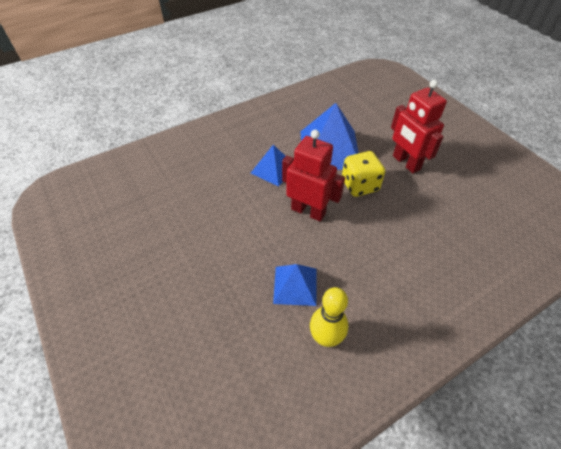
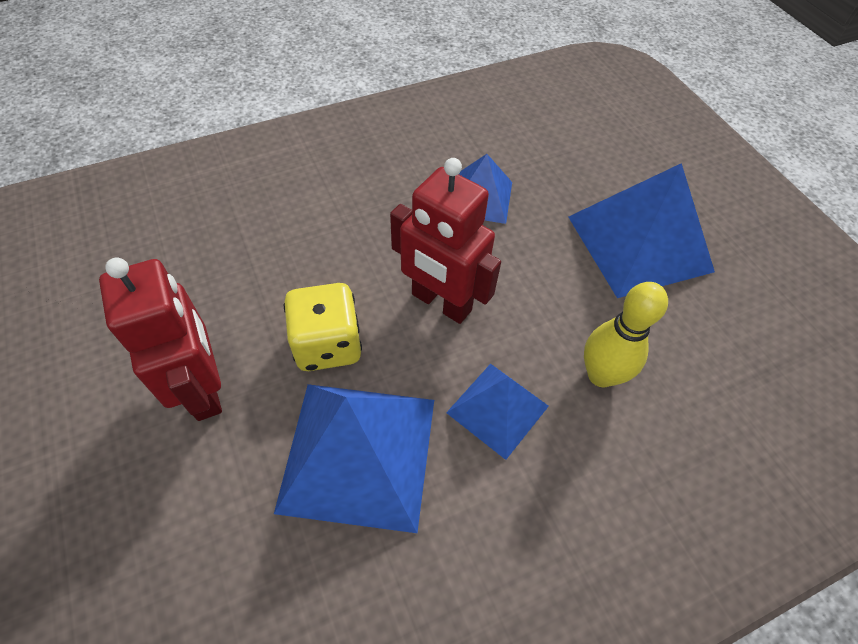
camera: 175 degrees left, 5 degrees up
(186, 263) = (639, 243): none -> blue pyramid
(326, 338) = (451, 144): yellow bowling pin -> yellow bowling pin (601, 375)

